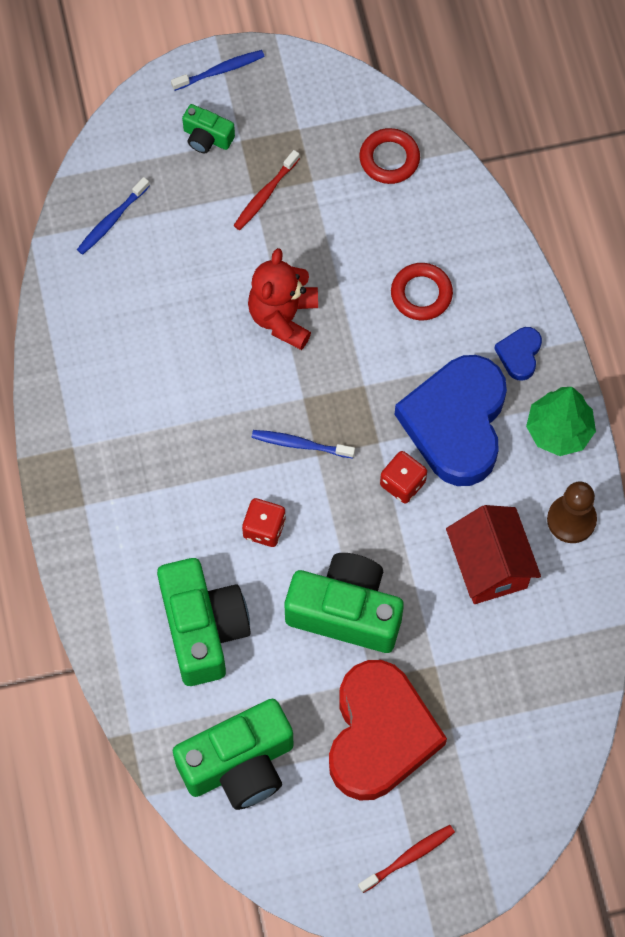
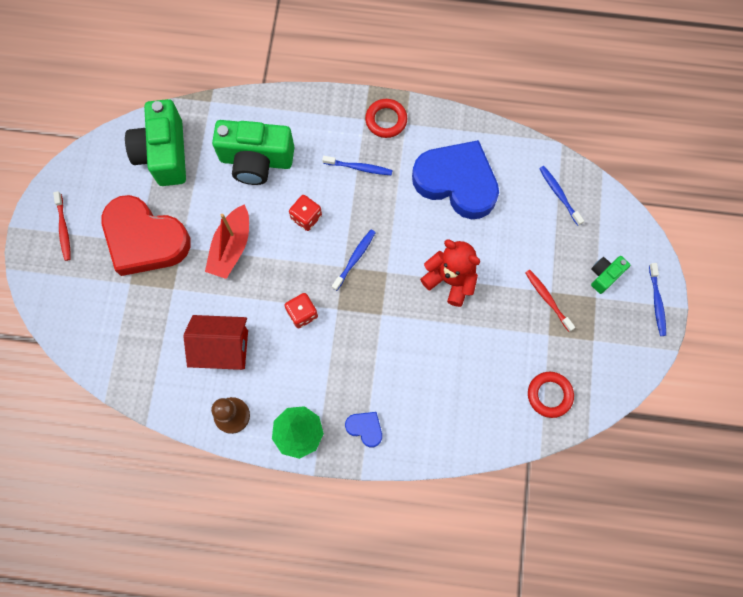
camera: 110 degrees right, 5 degrees up
(163, 485) = (359, 167): none -> blue toothbrush
(346, 611) = (231, 247): green camera -> red boat
(421, 294) = (435, 377): red ring -> red ring (386, 120)
(456, 423) = (331, 365): blue heart -> blue heart (457, 182)

